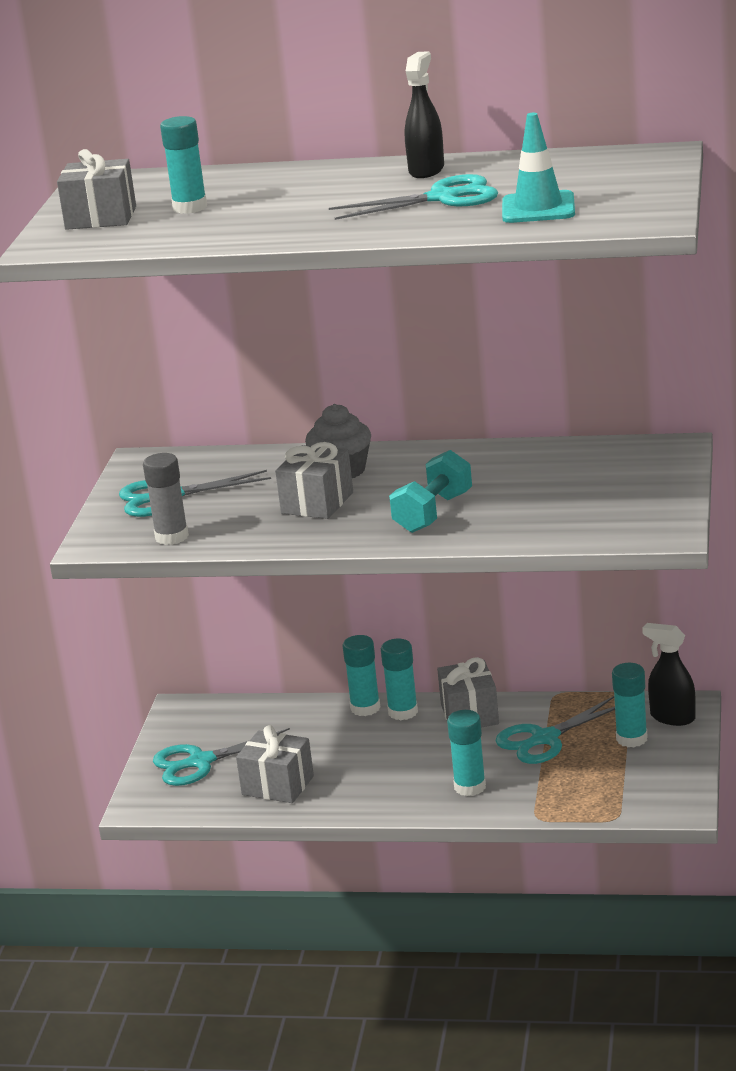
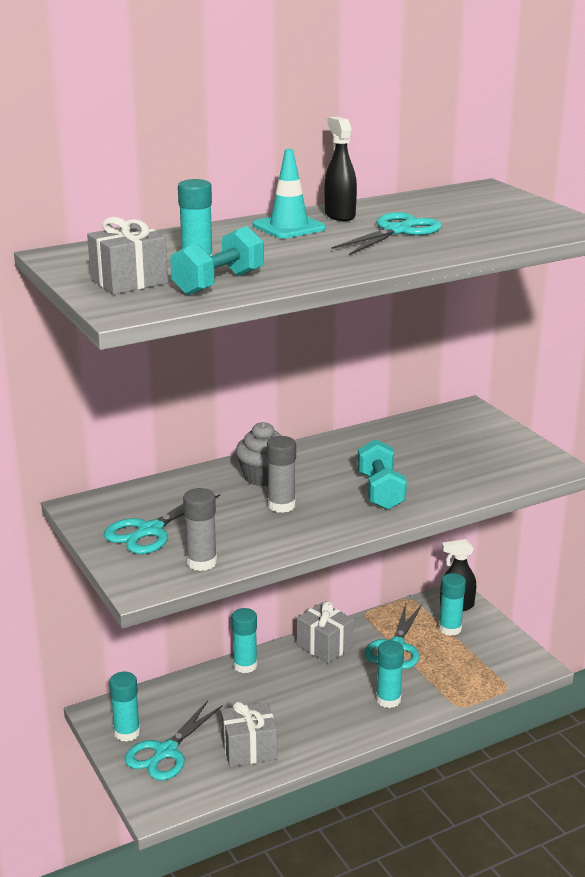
camera: 40 degrees left, 0 degrees up
(167, 232) = (219, 283): none -> turquoise dumbbell
(317, 503) = (281, 505): grey gift -> grey glue stick
(403, 712) = (276, 659): turquoise glue stick -> turquoise glue stick (127, 732)
(538, 208) = (485, 229): turquoise traffic cone -> turquoise traffic cone (289, 227)

